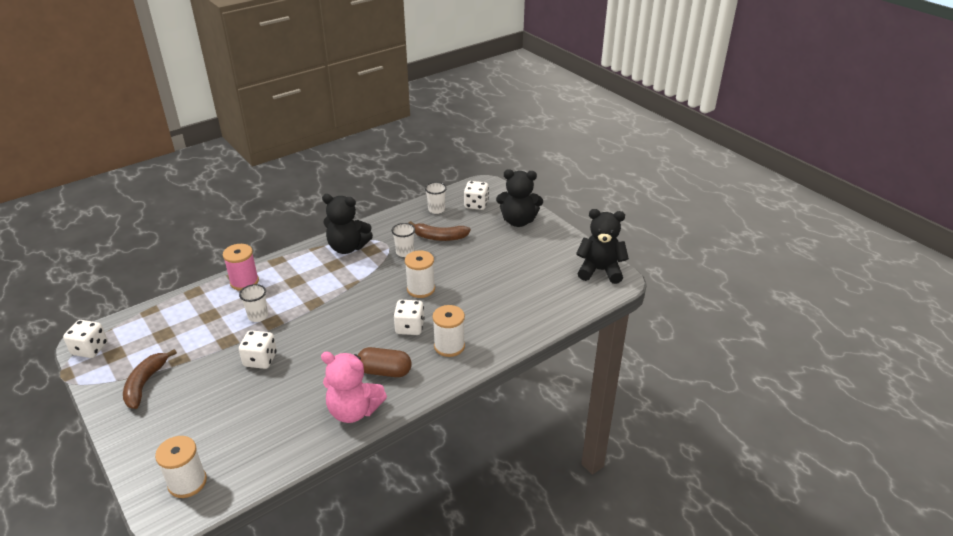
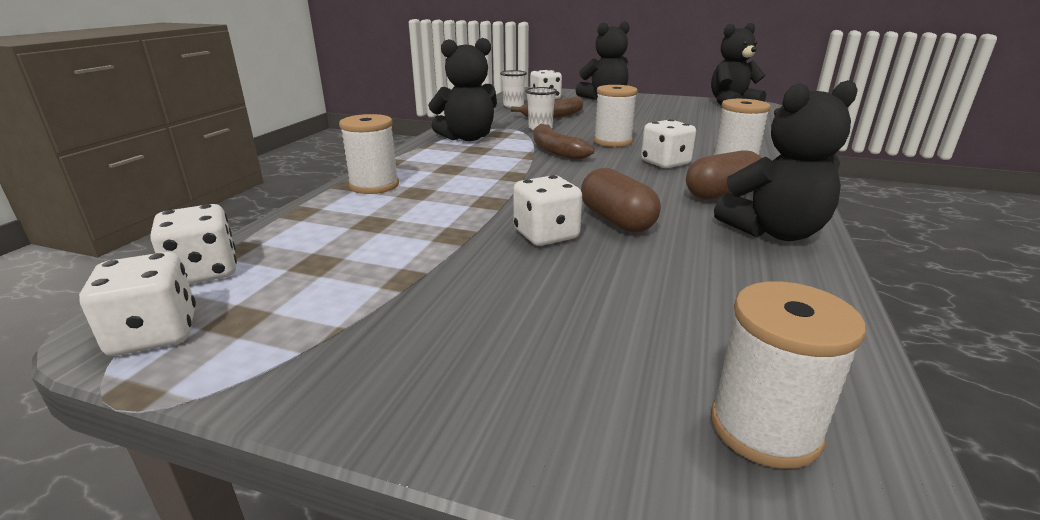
camera: 35 degrees left, 10 degrees down
(128, 320) = (204, 272): none -> white dice
(145, 384) = (384, 331): brown banana -> brown banana (555, 150)
(244, 282) = (374, 185): pink spool -> white spool
(258, 316) = (456, 204): white cup -> none
(302, 365) = (616, 221): none -> brown capsule
(354, 411) = (774, 232): pink teddy bear -> black teddy bear

